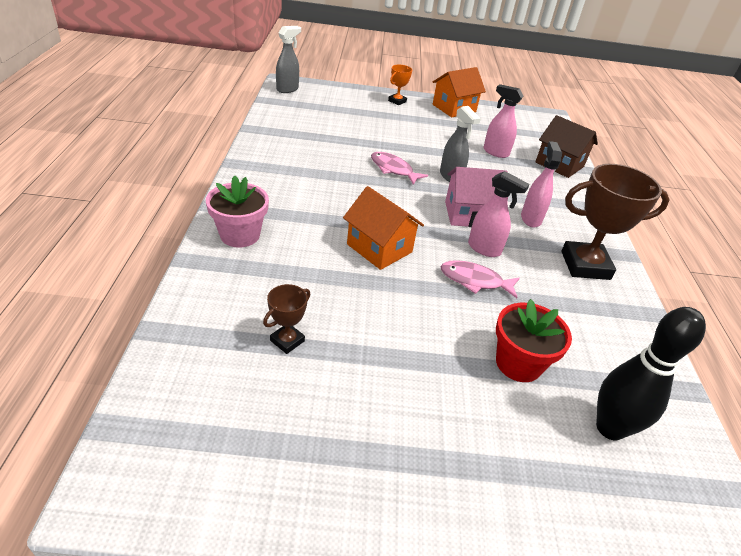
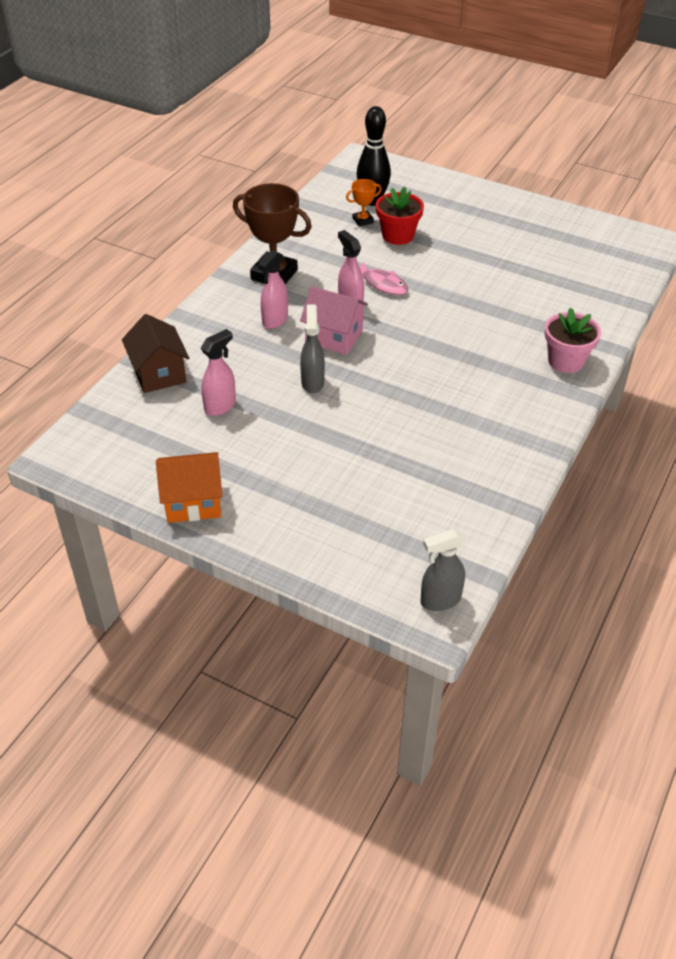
camera: 150 degrees left, 5 degrees up
(287, 341) = (547, 279): brown trophy -> none
(379, 248) = (445, 324): orange house -> none
(393, 169) = (373, 405): pink fish -> none
(397, 101) = (272, 535): orange trophy -> orange trophy (363, 220)
(495, 152) = (220, 406): pink spray bottle -> pink spray bottle turned 105 degrees counterclockwise

